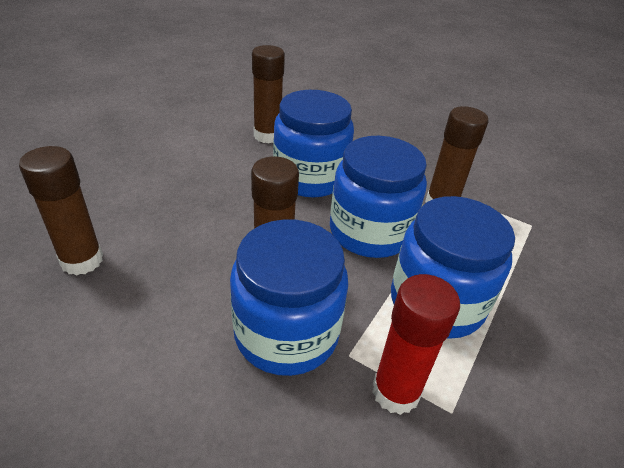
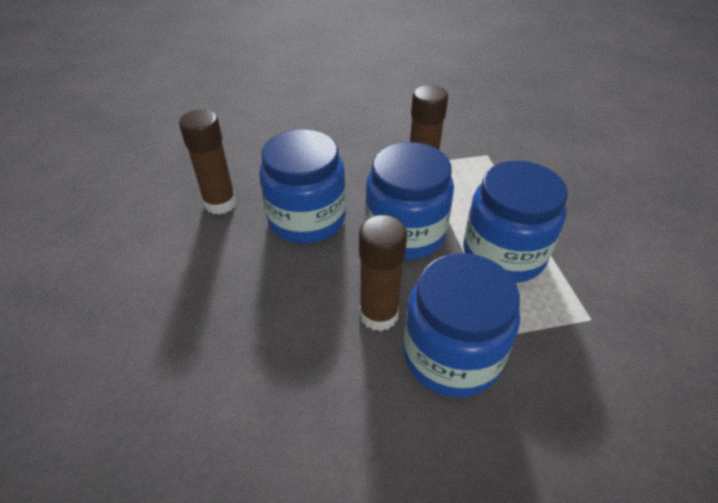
camera: 40 degrees left, 5 degrees up
(82, 260) = (221, 445): brown glue stick -> none
(395, 391) = (554, 334): red glue stick -> none

